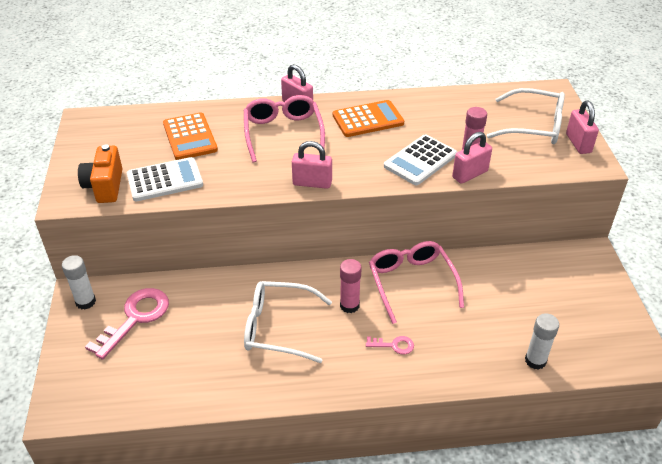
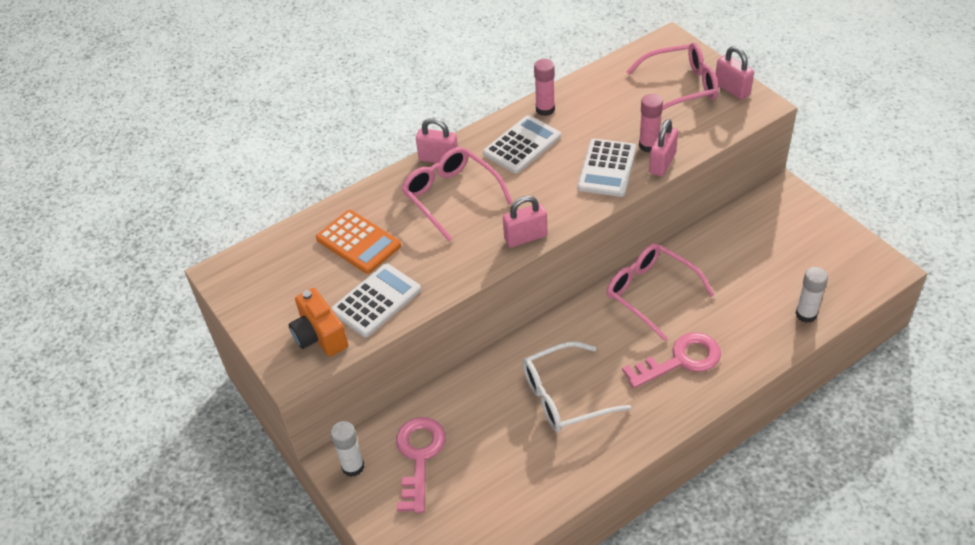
camera: 25 degrees left, 5 degrees up
(349, 305) = (612, 342): pink glue stick -> pink glue stick (545, 109)
(368, 119) = (522, 145): orange calculator -> white calculator
(393, 345) = (680, 360): pink key -> pink key, size x2.04
(533, 126) = (680, 87): white glasses -> pink glasses

